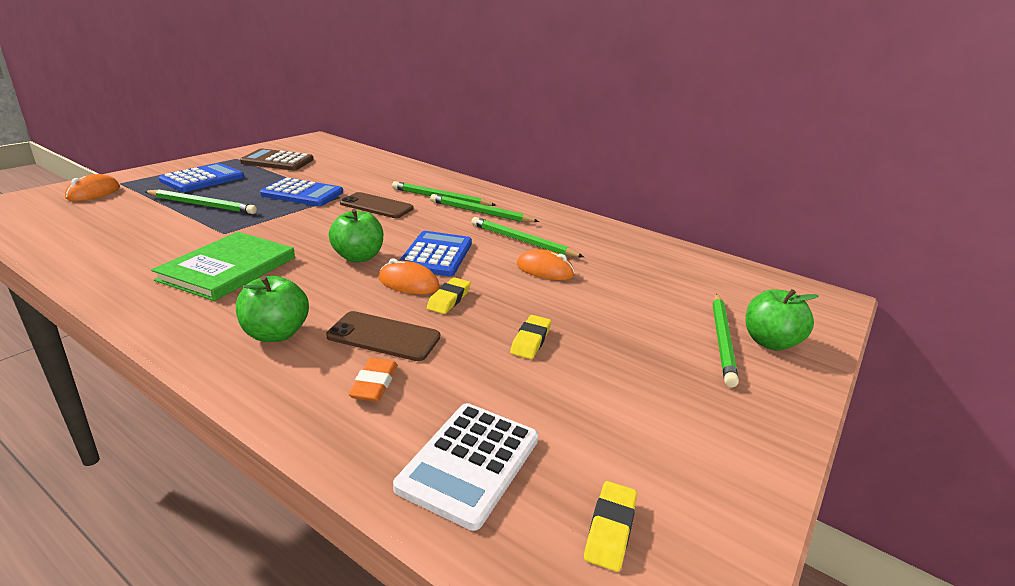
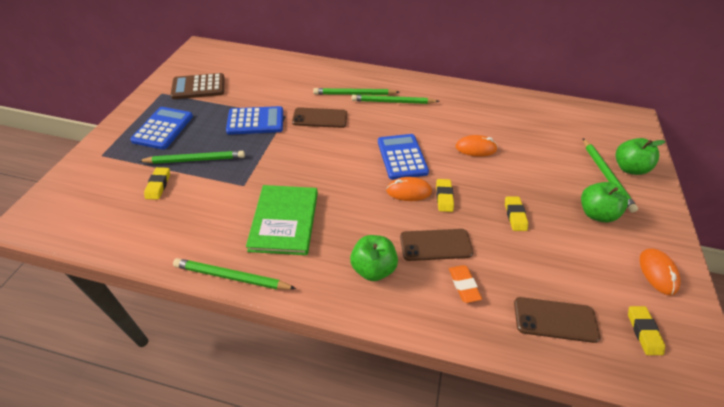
camera: 20 degrees left, 20 degrees up
(93, 193) = (94, 174): orange mouse -> orange mouse (657, 272)
(140, 213) = (158, 185): none -> yellow eraser
(358, 257) = (356, 177): green apple -> green apple (595, 213)
(469, 463) = (555, 320): white calculator -> brown phone
(522, 241) = (442, 124): green pencil -> green pencil (232, 277)

